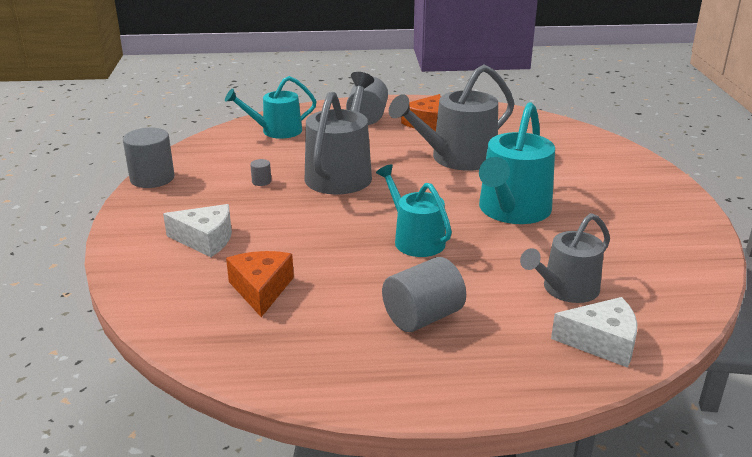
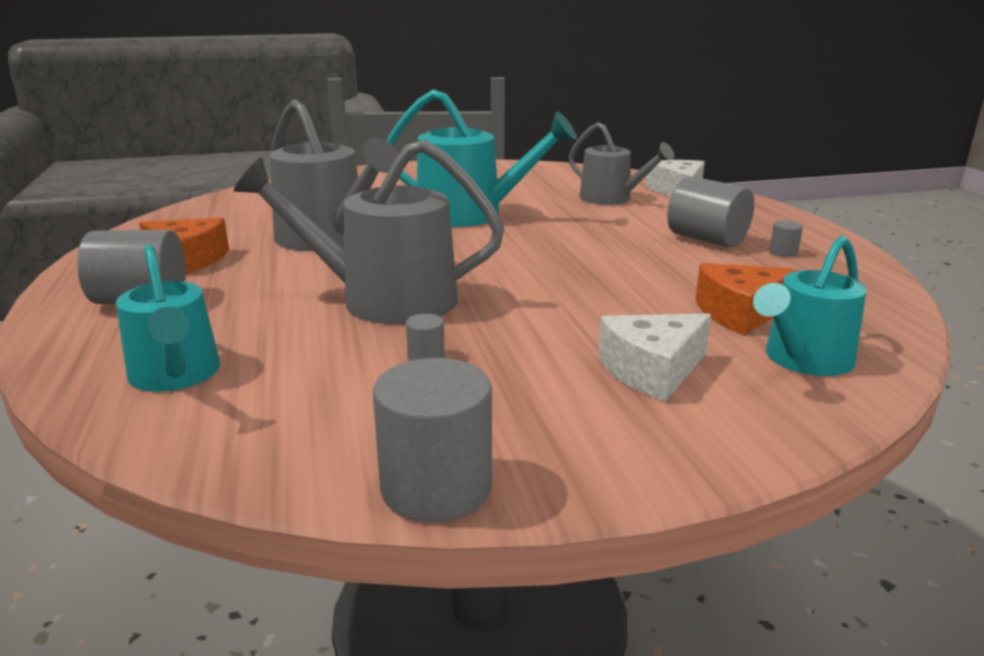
camera: 100 degrees left, 5 degrees down
(206, 239) = (652, 371): white cheese -> white cheese turned 120 degrees counterclockwise
(376, 353) = (783, 252): none -> grey cylinder
(415, 240) = (560, 249): turquoise watering can -> turquoise watering can (803, 359)

